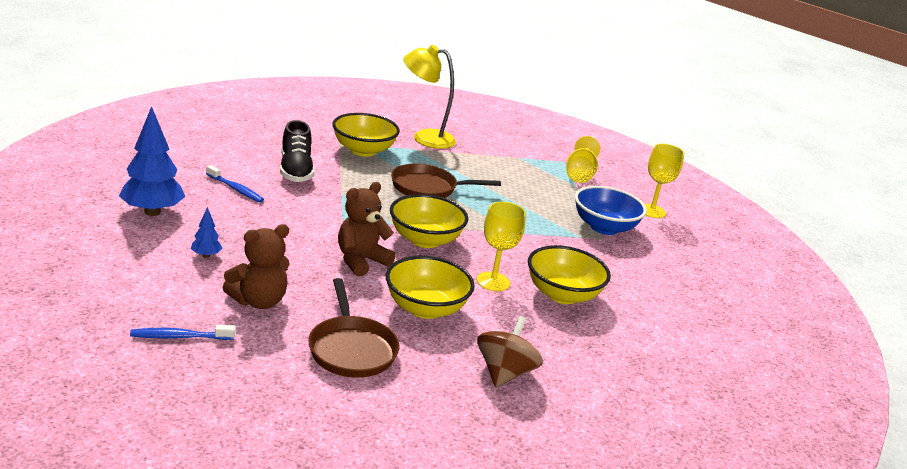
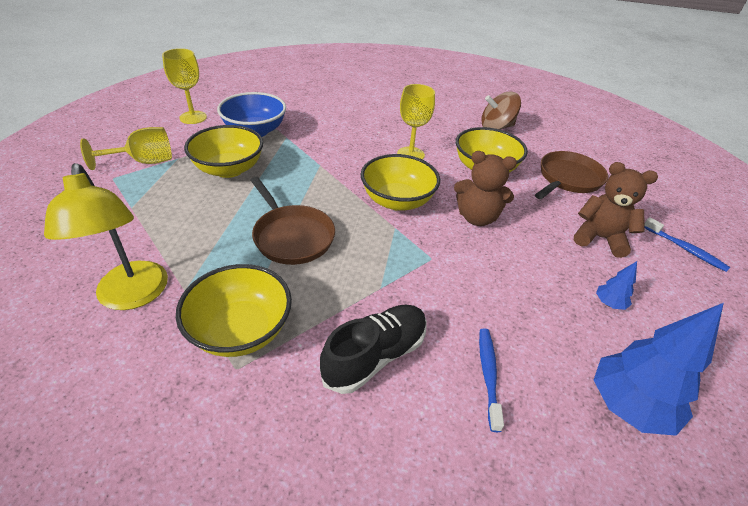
camera: 120 degrees left, 15 degrees up
(562, 294) = (385, 128): yellow bowl -> yellow bowl (229, 169)

